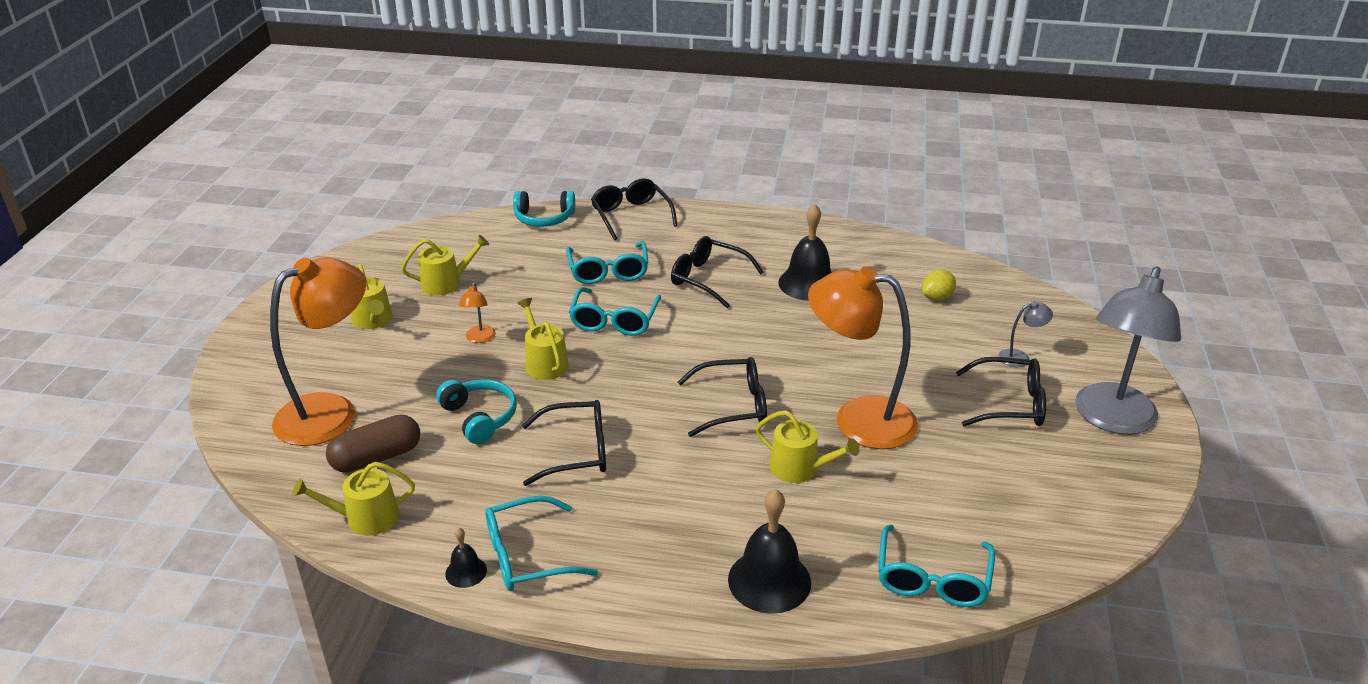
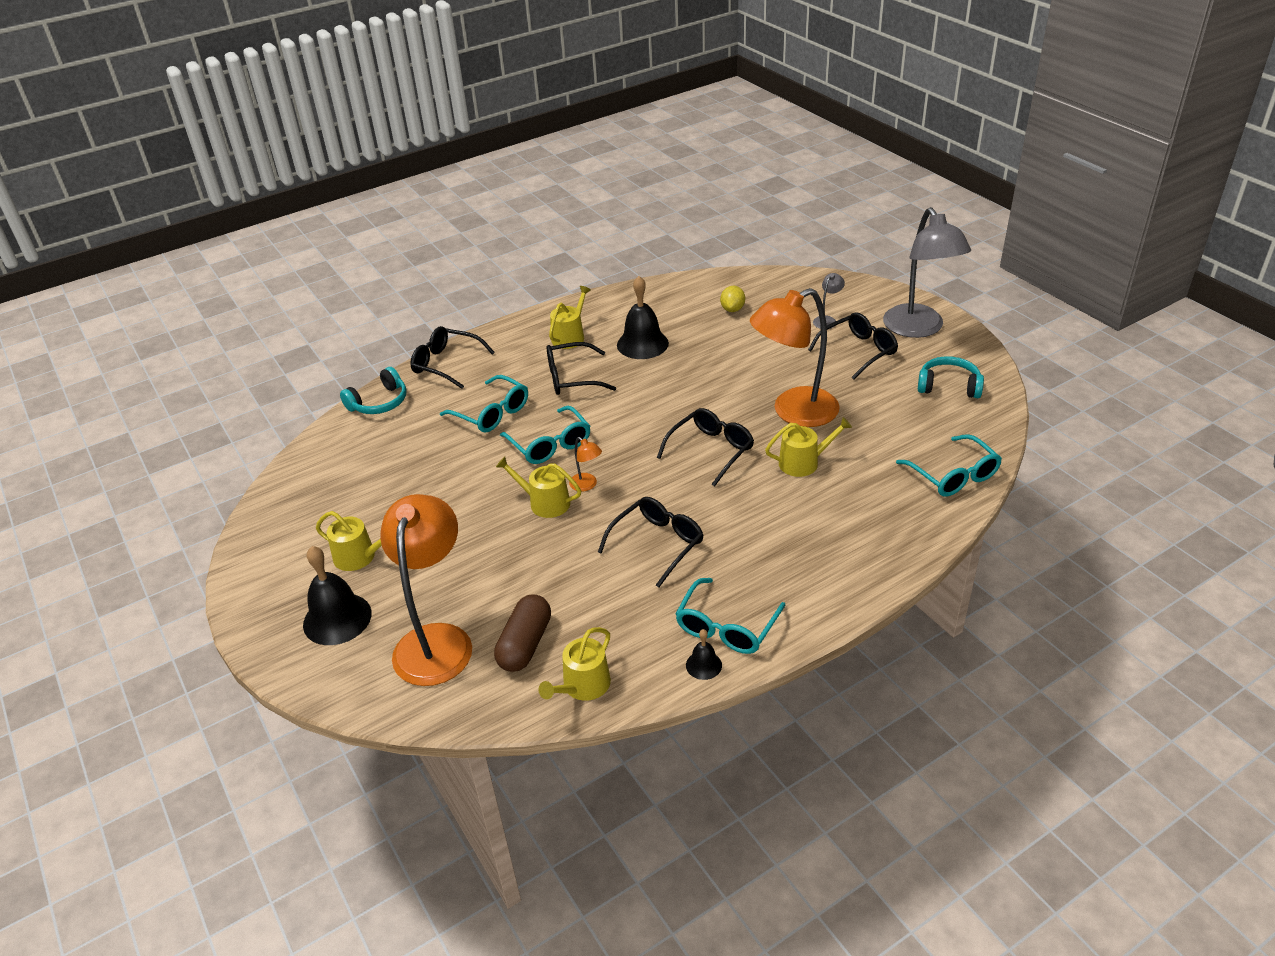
camera: 40 degrees left, 5 degrees up
(446, 283) = (375, 494): yellow watering can -> yellow watering can (570, 336)
(479, 338) = (469, 516): orange lamp -> orange lamp (587, 485)
(479, 417) = (557, 568): turquoise headphones -> turquoise headphones (948, 386)
(769, 580) = (879, 537): black bell -> black bell (337, 618)

